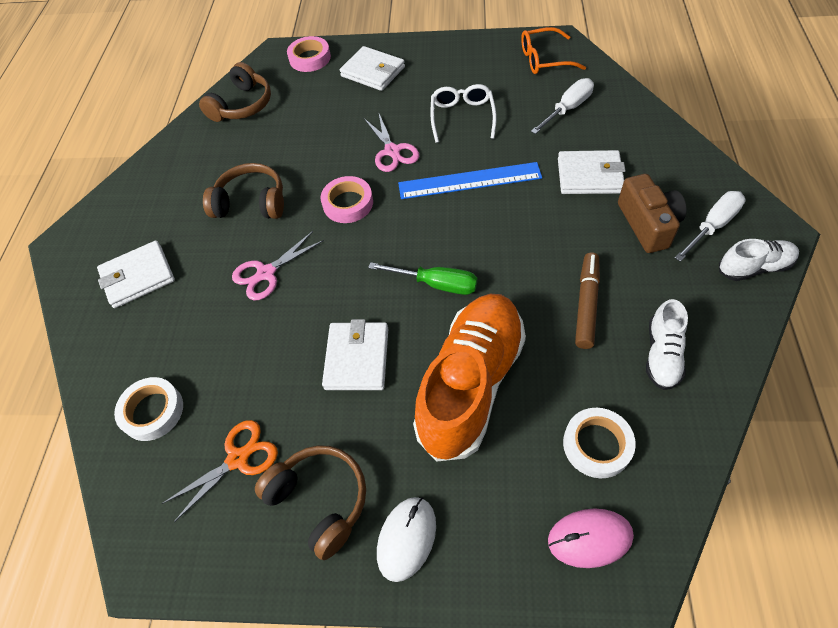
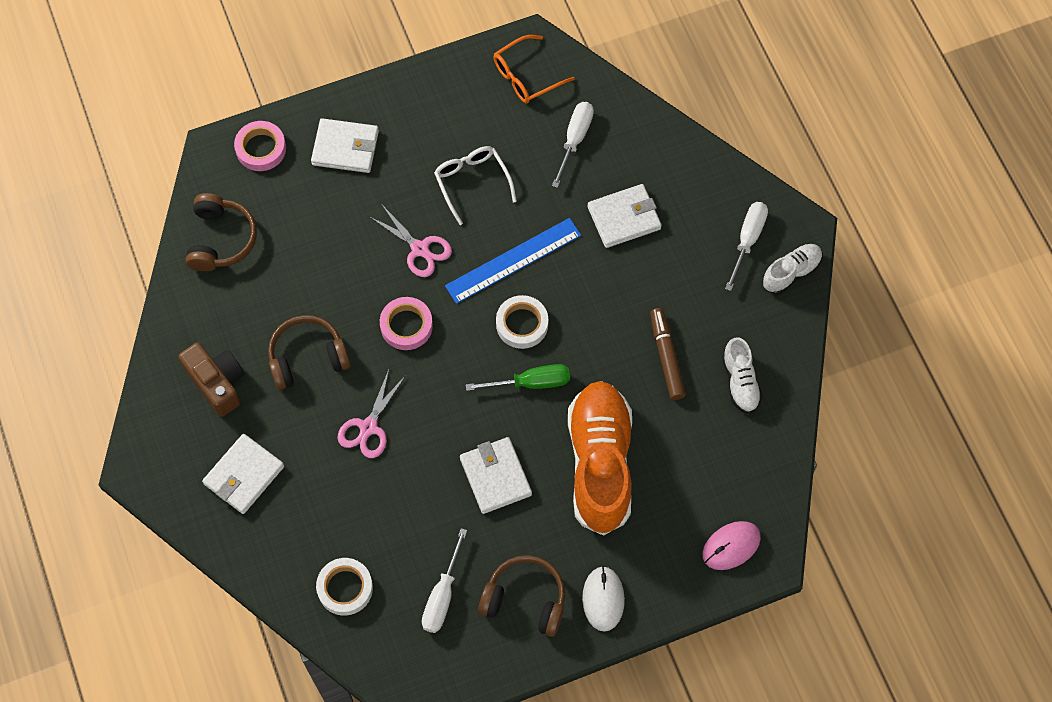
camera: 30 degrees left, 10 degrees up
(238, 459) = (442, 596): orange scissors -> white screwdriver
(597, 445) = (714, 476): white tape -> white tape (522, 324)
(648, 224) = (692, 256): brown camera -> brown camera (217, 383)

